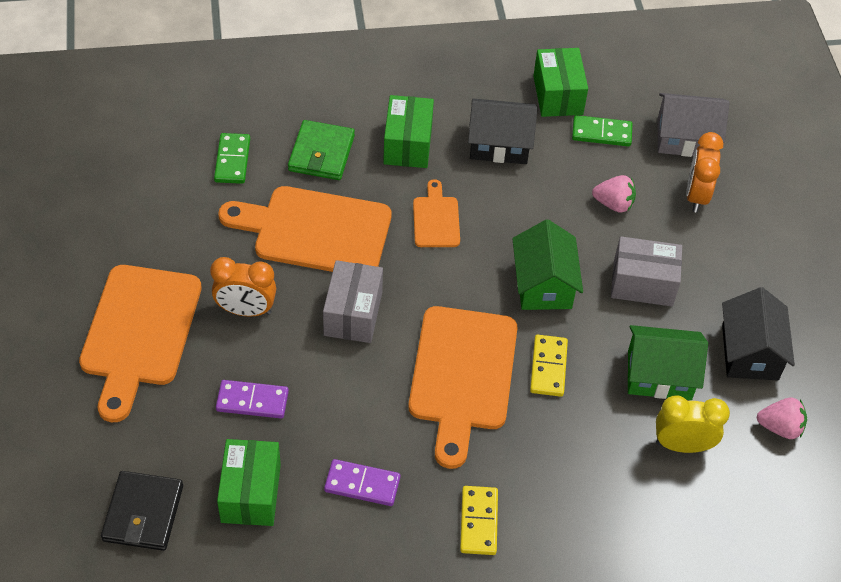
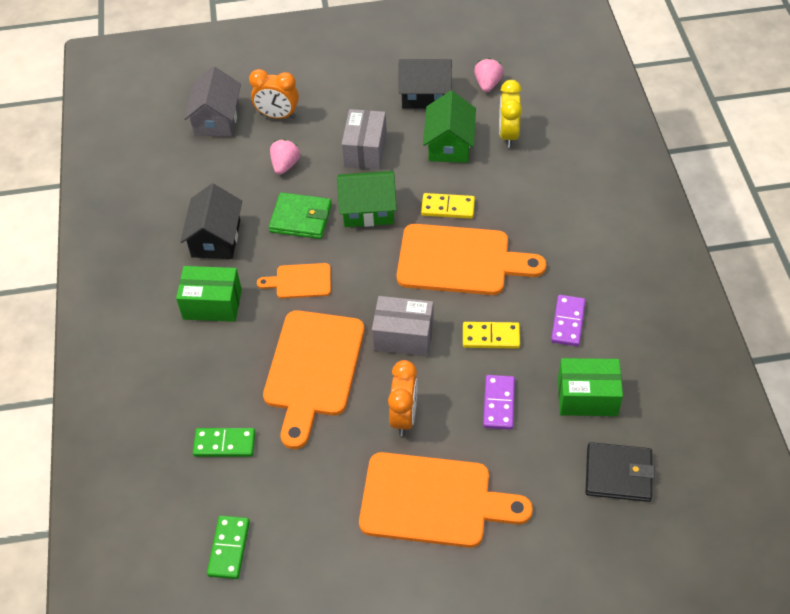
camera: 85 degrees left, 0 degrees up
(321, 153) = (219, 370): green wallet -> green wallet (301, 218)
(478, 522) = (589, 249): yellow domino -> yellow domino (491, 337)
(558, 95) = (161, 198): green box -> none
(601, 133) = (207, 170): green domino -> green domino (229, 548)

